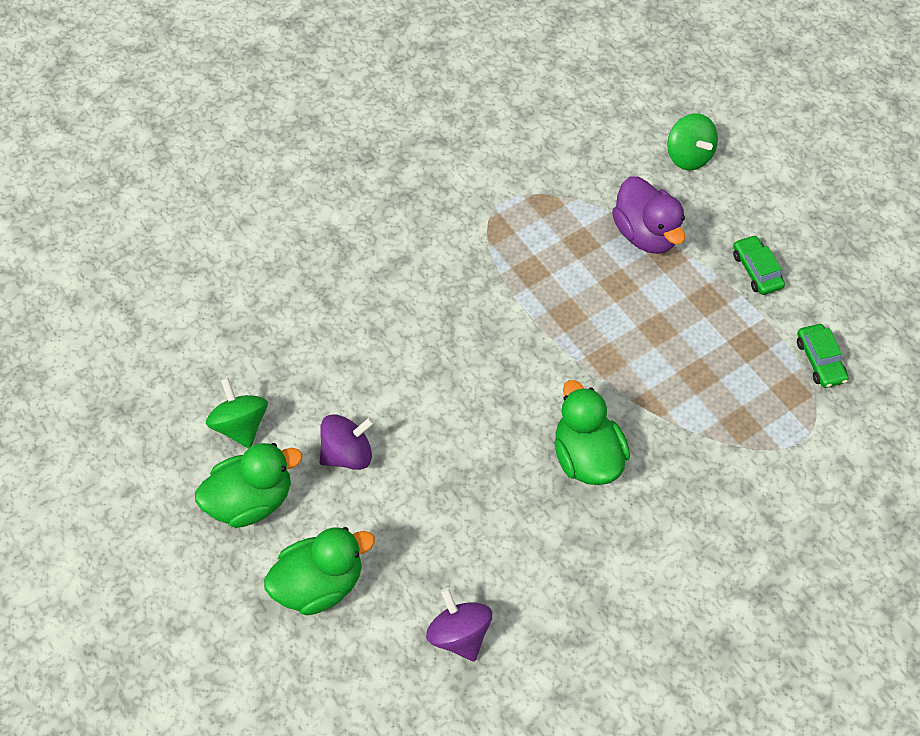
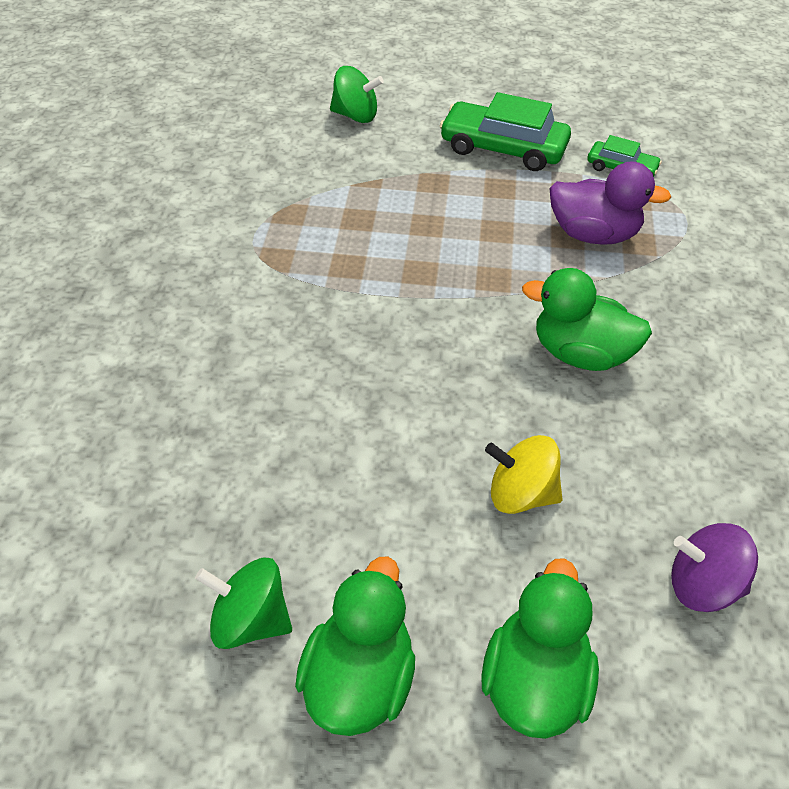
camera: 50 degrees left, 10 degrees down
(348, 453) = (394, 538): purple spinning top -> none
(437, 496) = (521, 494): none -> yellow spinning top
(645, 234) = (397, 180): purple duck -> purple duck (593, 234)
(756, 270) = (503, 148): green car -> green car, size x1.83

